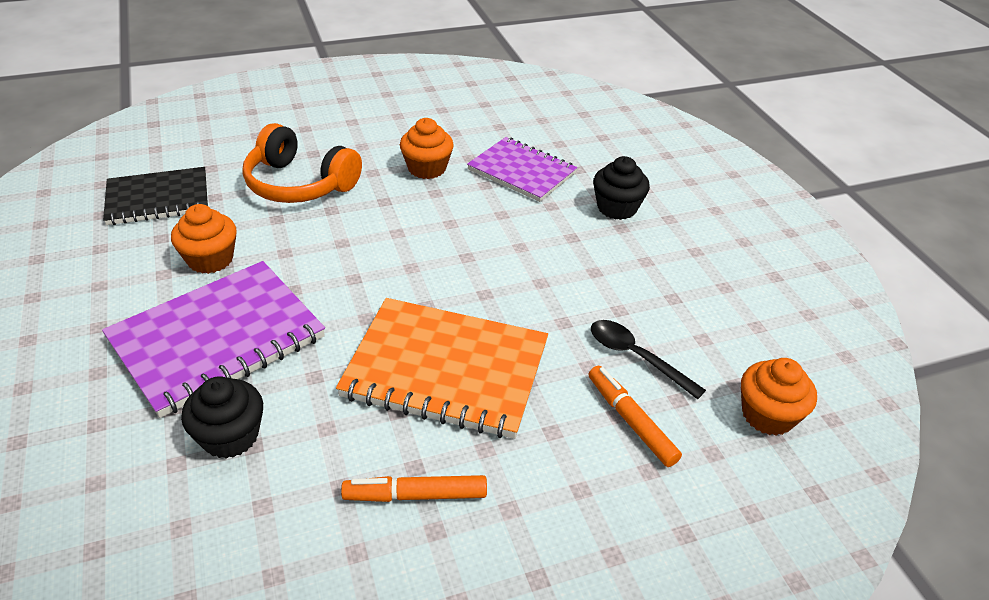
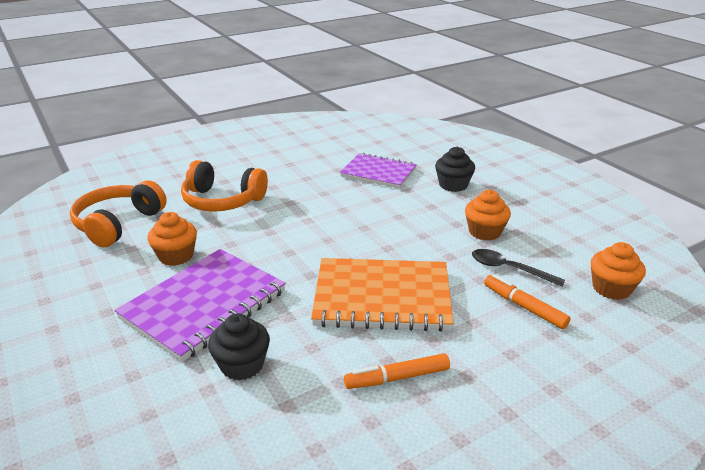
camera: 10 degrees left, 10 degrees down
(158, 199) = (118, 224): black notebook -> orange headphones
(427, 168) = (311, 179): orange cupcake -> orange cupcake (484, 232)

